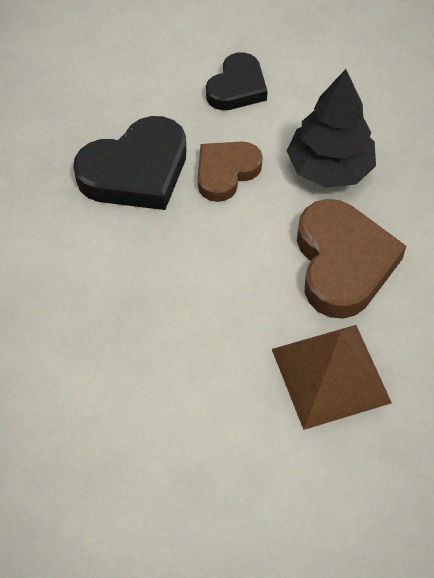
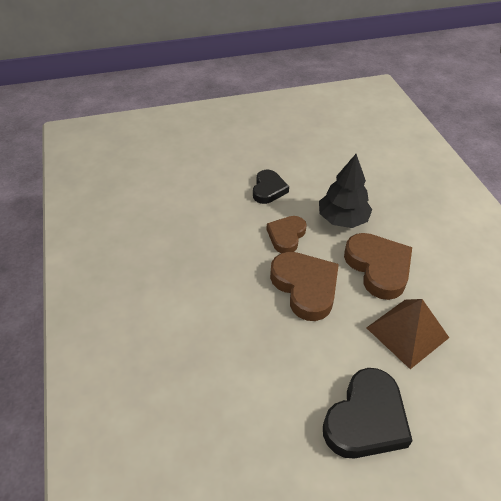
camera: 20 degrees left, 10 degrees down
(136, 171) = (233, 249): black heart -> black heart (366, 419)
(213, 261) = (305, 287): none -> brown heart

